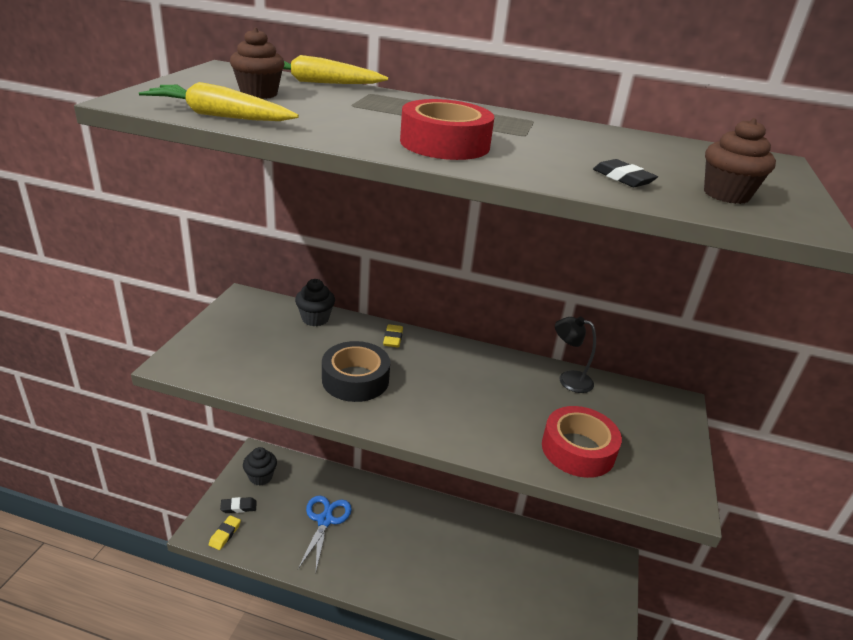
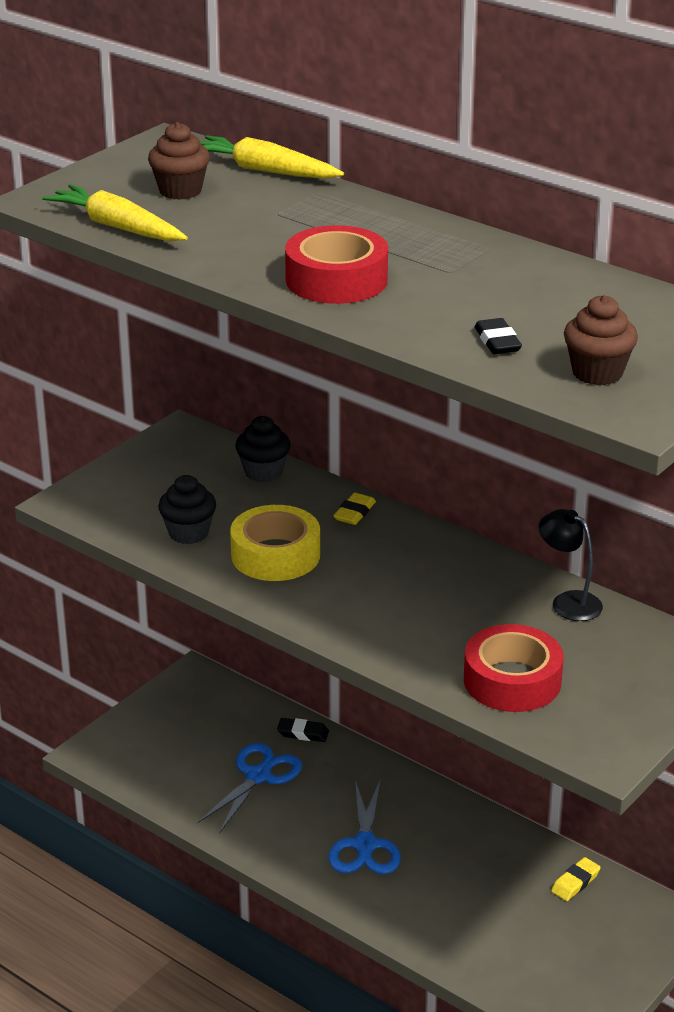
camera: 25 degrees right, 0 degrees up
(225, 534) = (118, 763): yellow eraser -> yellow eraser (575, 882)
(238, 507) = (147, 735): black eraser -> black eraser (303, 733)
(261, 477) = (190, 704): black cupcake -> black cupcake (188, 533)
(355, 379) = (275, 555): black tape -> yellow tape
(414, 555) = (365, 845): none -> blue scissors

